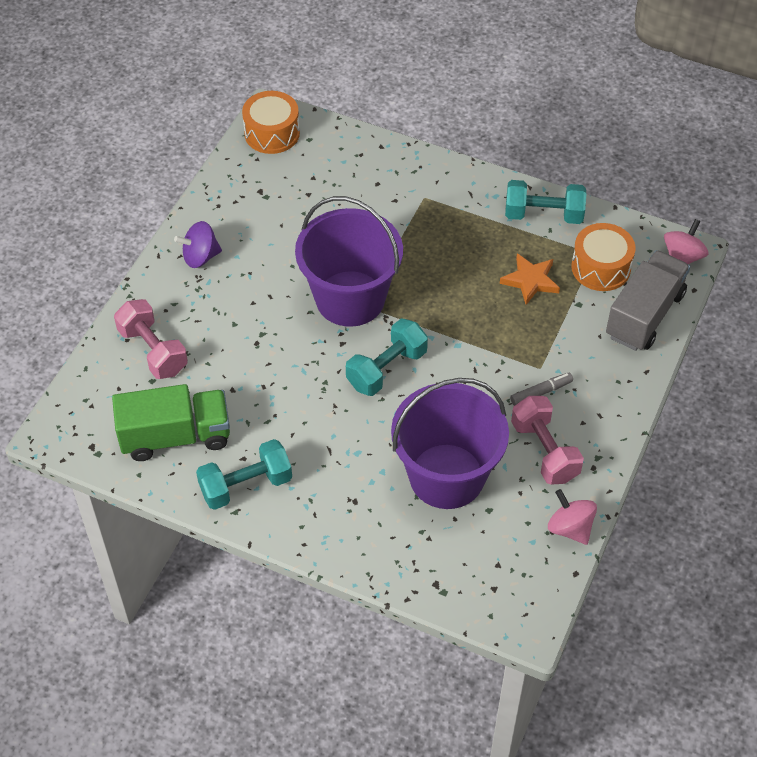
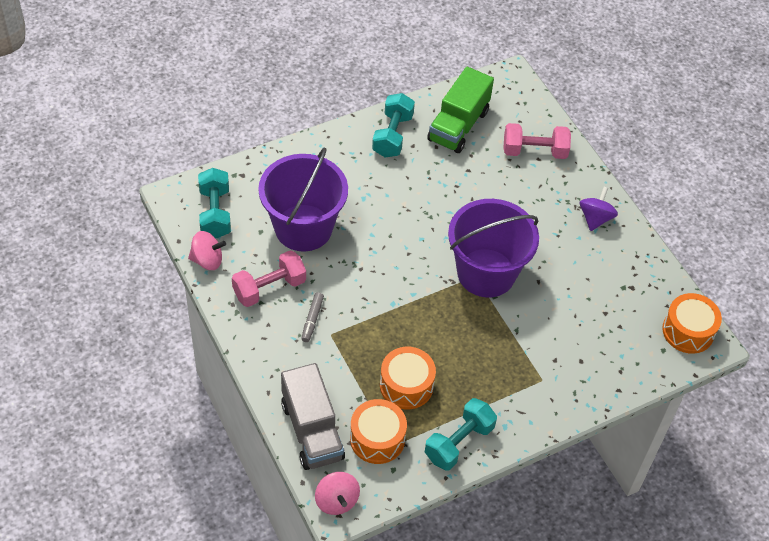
camera: 125 degrees right, 0 degrees up
(386, 369) = (410, 253): turquoise dumbbell -> turquoise dumbbell (215, 213)
(530, 281) = (406, 385): orange star -> orange drum
(544, 451) = (269, 288): pink dumbbell -> pink dumbbell turned 45 degrees counterclockwise

